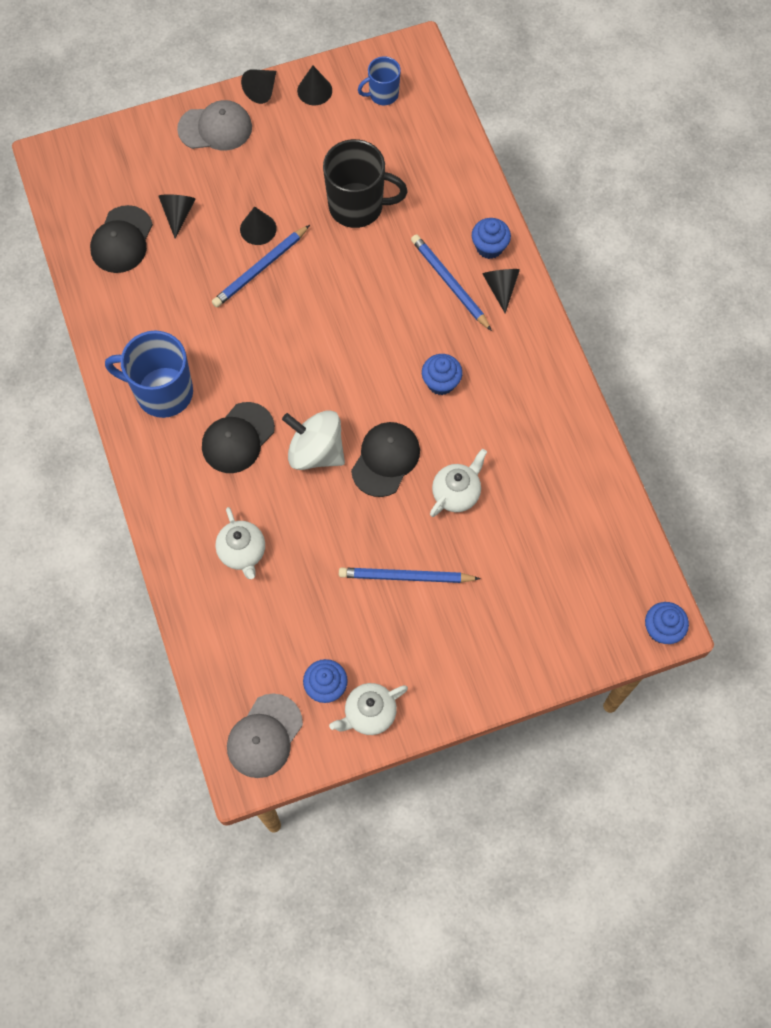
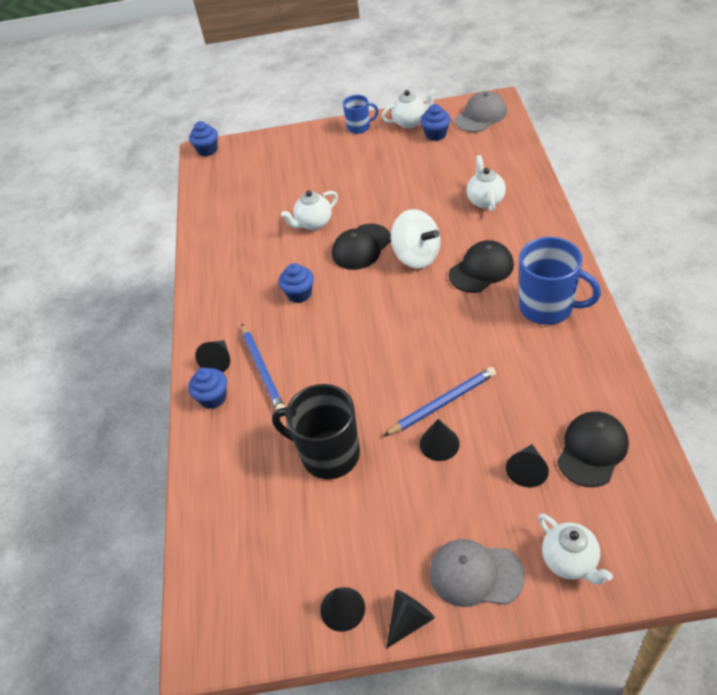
camera: 160 degrees left, 20 degrees down
(142, 147) = (570, 561): none -> white teapot
(382, 94) = (261, 588): blue mug -> blue mug (359, 127)
(406, 577) = (366, 182): blue pencil -> none

